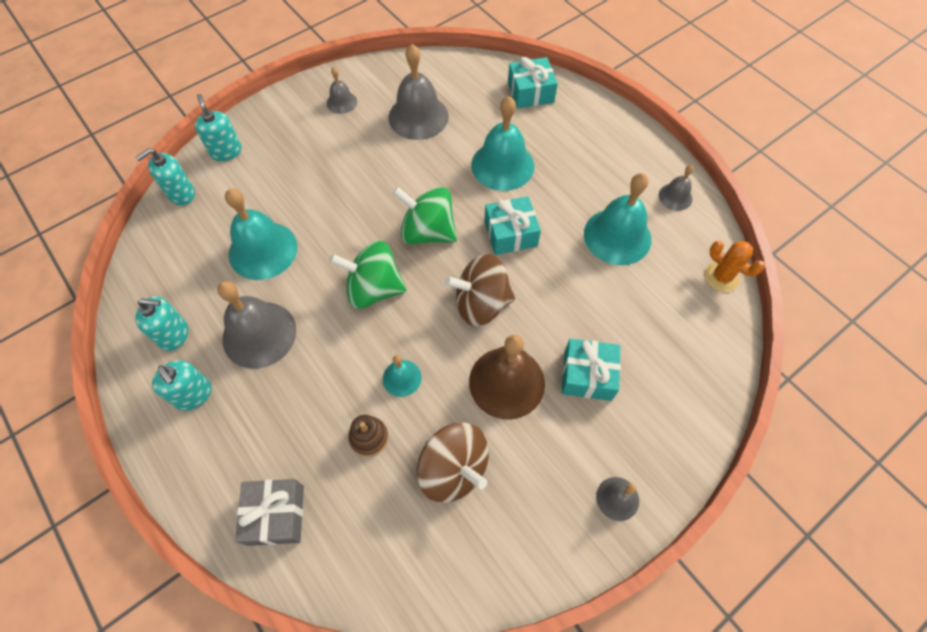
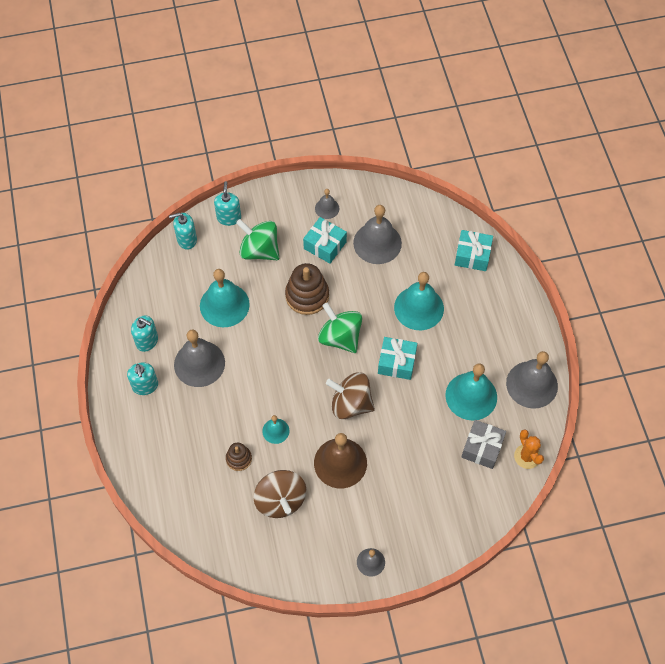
camera: 25 degrees right, 0 degrees up
(276, 515) = (166, 479): grey gift -> grey gift (482, 448)
(363, 201) = (307, 296): none -> brown stacking toy
(374, 289) = (285, 363): green spinning top -> green spinning top (259, 250)
(587, 375) = (395, 481): turquoise gift -> turquoise gift (325, 245)
(675, 196) = (532, 384): grey bell -> grey bell, size x1.94

